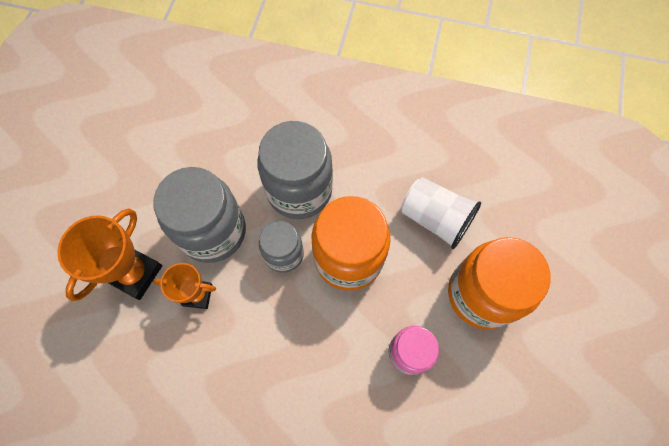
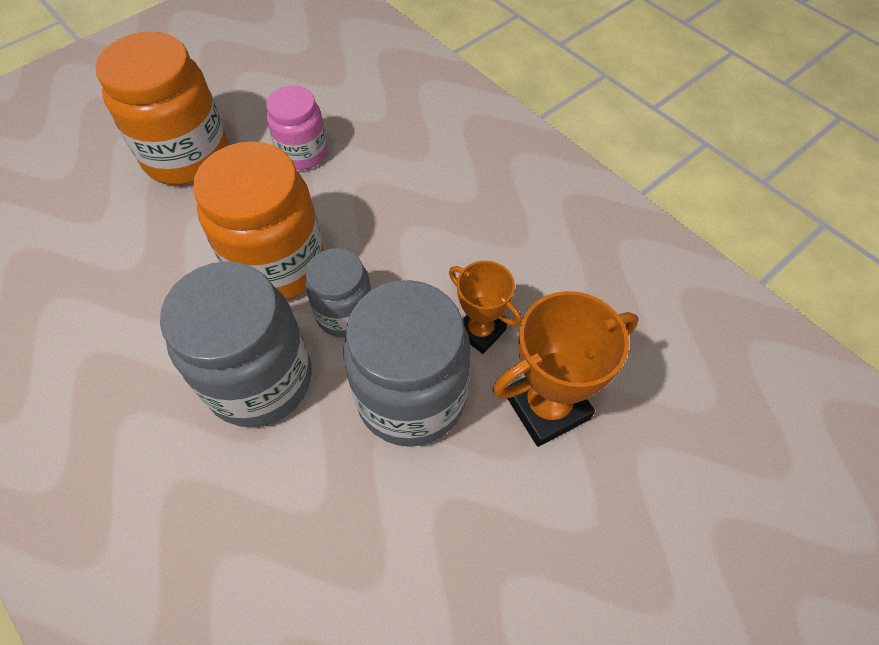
camera: 145 degrees left, 10 degrees down
(435, 218) = (146, 245): white cup -> none

